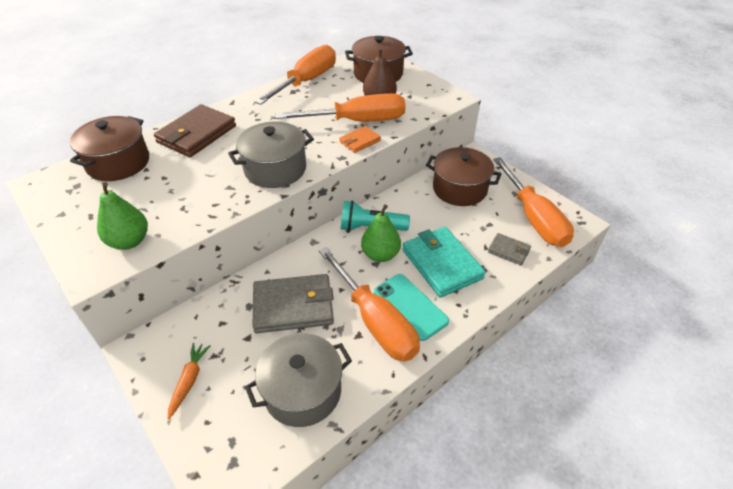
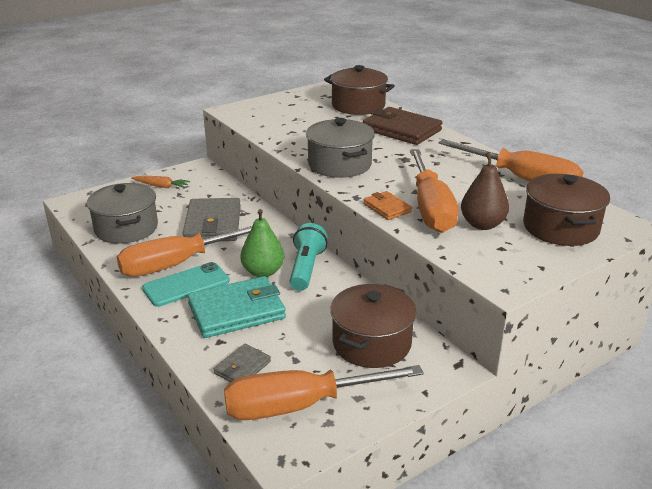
camera: 95 degrees right, 15 degrees down
(129, 241) = (258, 118): green pear -> none

